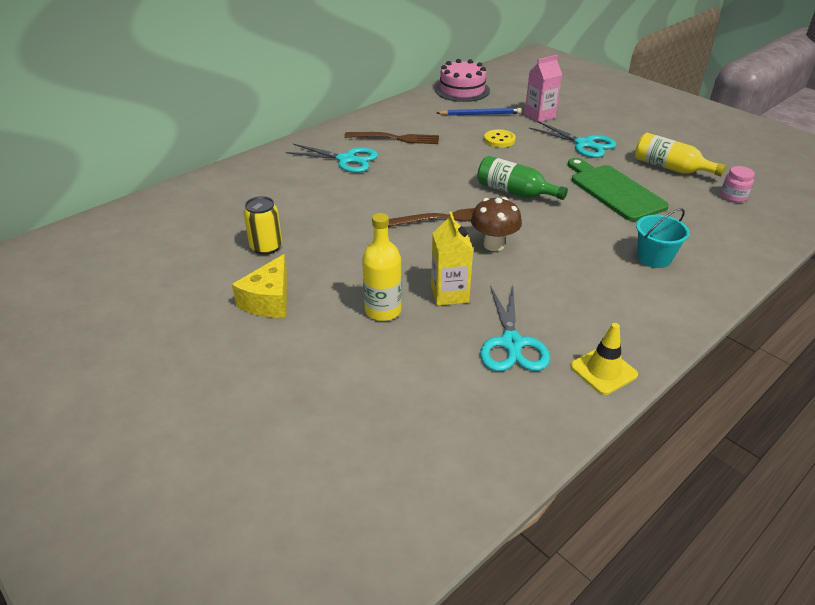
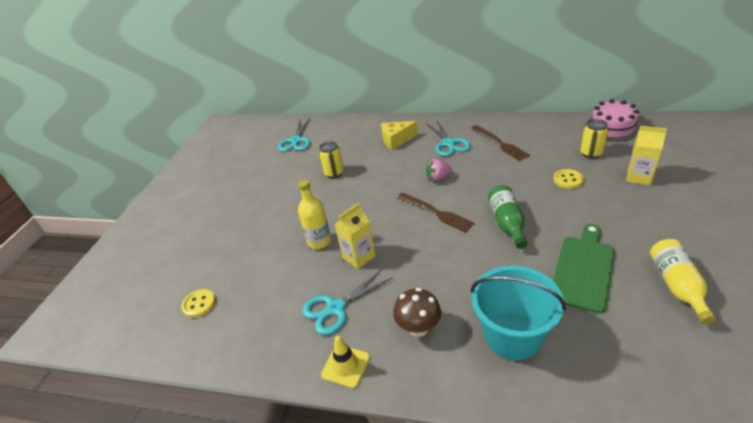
camera: 60 degrees right, 0 degrees up
(269, 300) = (292, 201): yellow cheese -> yellow cheese (396, 140)
(367, 466) = (199, 304): none -> yellow button
(393, 191) = (438, 178): none -> pink strawberry
(480, 114) = (591, 153): blue pencil -> yellow can
(494, 244) = (430, 247): brown mushroom -> brown mushroom (418, 328)
(539, 116) = (638, 177): pink carton -> yellow carton
(584, 144) = (632, 219): turquoise scissors -> turquoise scissors (296, 141)
(654, 258) = (512, 336): turquoise bucket -> turquoise bucket, size x1.76
(733, 196) = (692, 350): pink jar -> none

